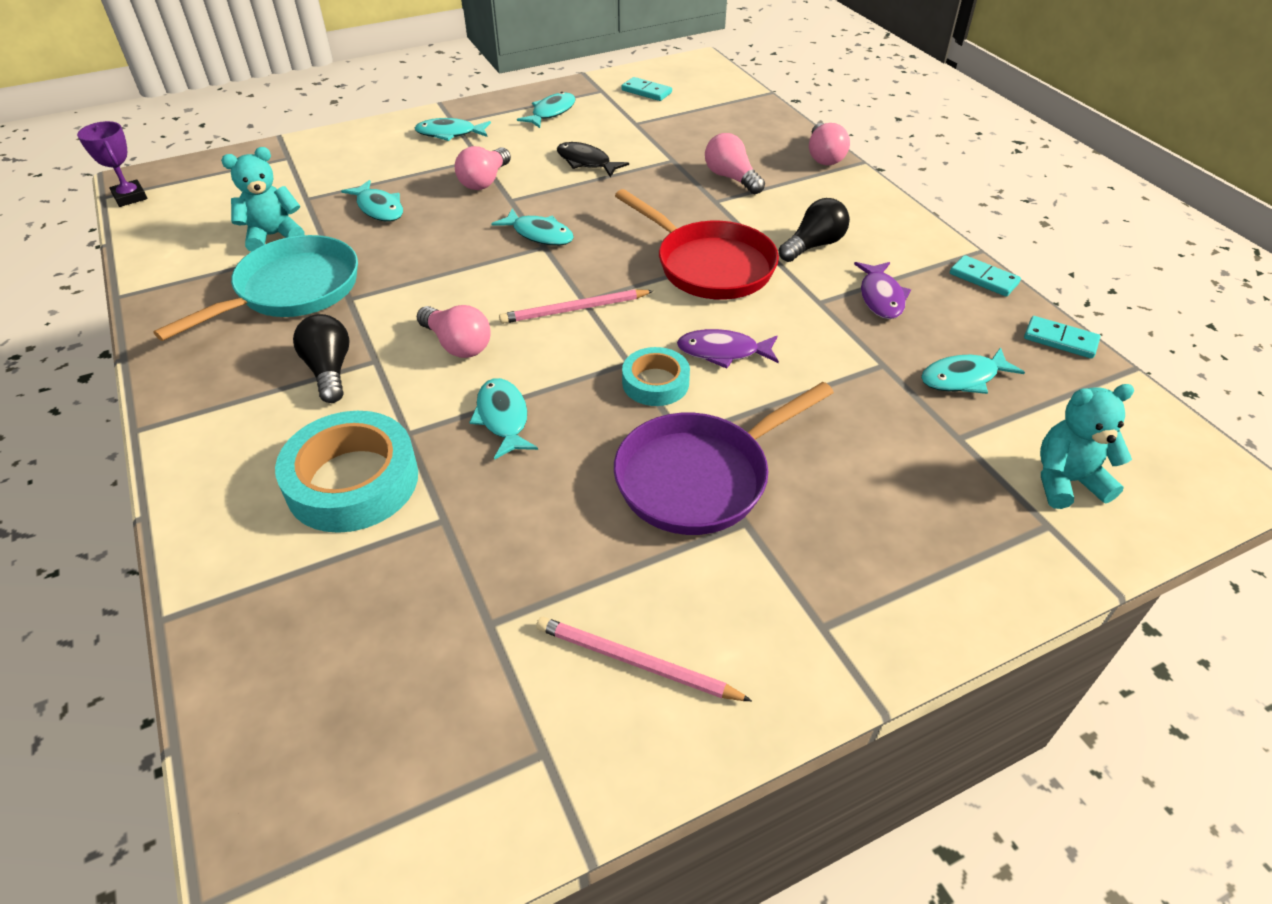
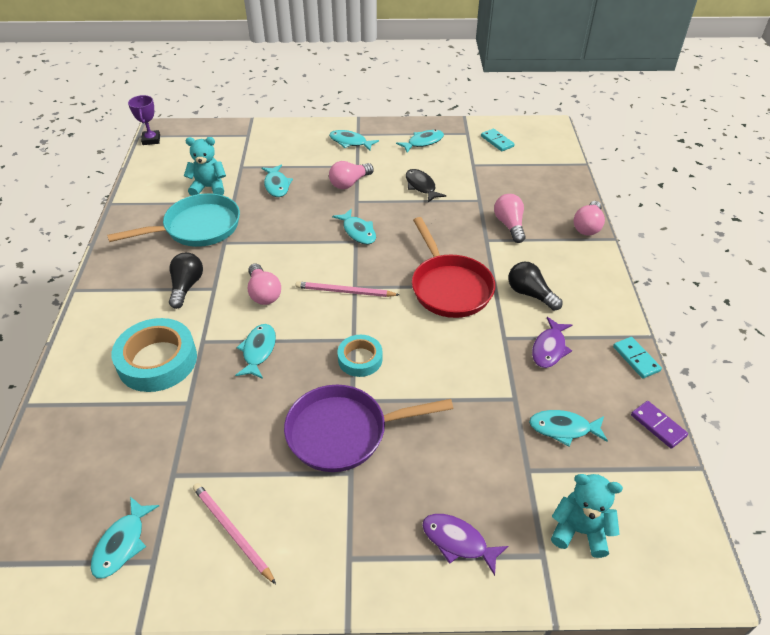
camera: 25 degrees right, 0 degrees up
(476, 750) = (122, 544): none -> turquoise fish
(723, 352) = (415, 352): purple fish -> purple fish (458, 542)
(813, 245) = (530, 294): black light bulb -> black light bulb turned 120 degrees counterclockwise
(1060, 340) = (658, 426): turquoise domino -> purple domino

